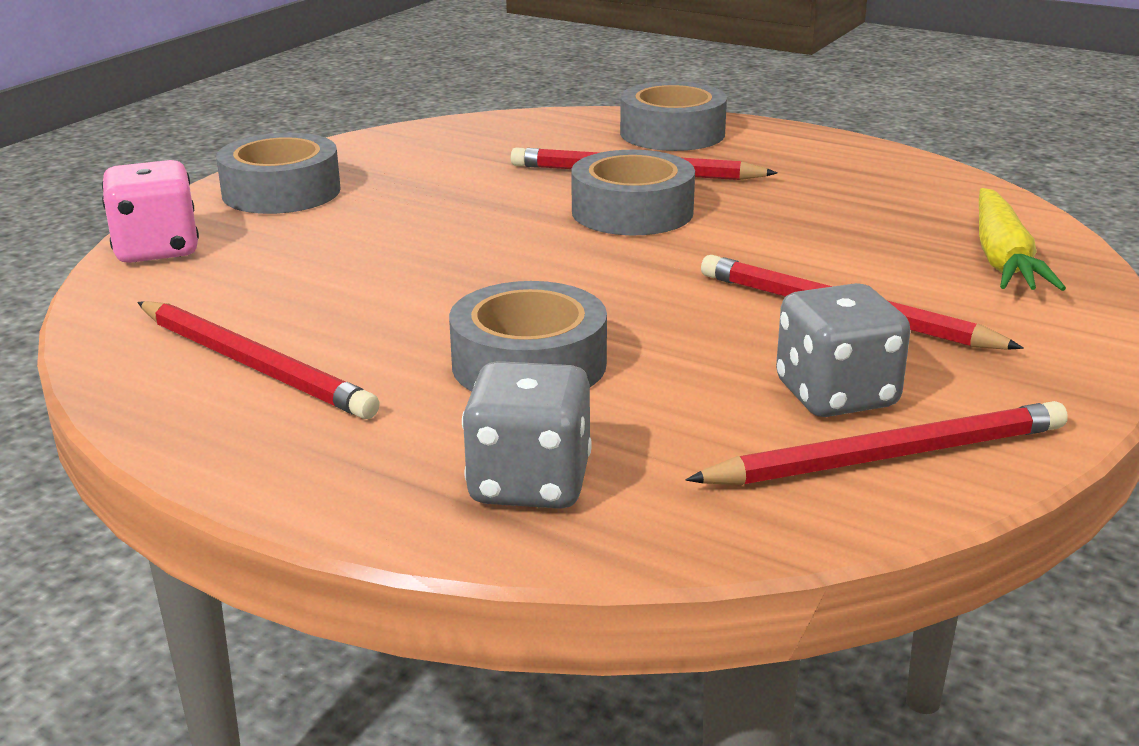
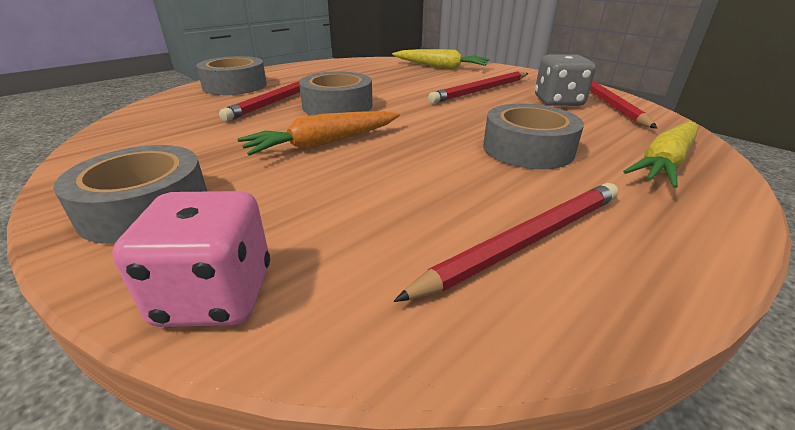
camera: 75 degrees left, 5 degrees up
(472, 230) = (324, 143): none -> orange carrot
(529, 483) = (664, 163): grey dice -> yellow carrot

